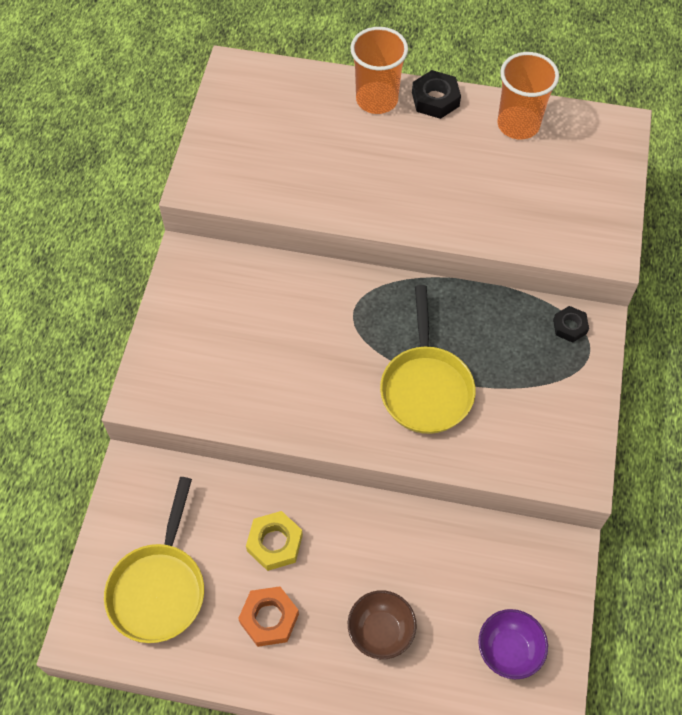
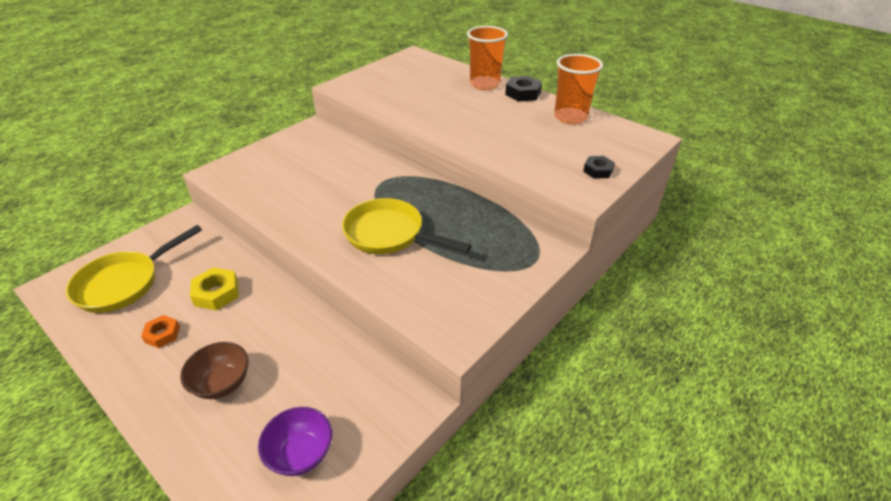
camera: 30 degrees right, 20 degrees down
(269, 618) = (162, 334): orange nut -> orange nut, size x0.66
(425, 387) = (389, 234): yellow pan -> yellow pan turned 90 degrees clockwise
(569, 326) = (530, 243): black nut -> black nut (598, 170)

